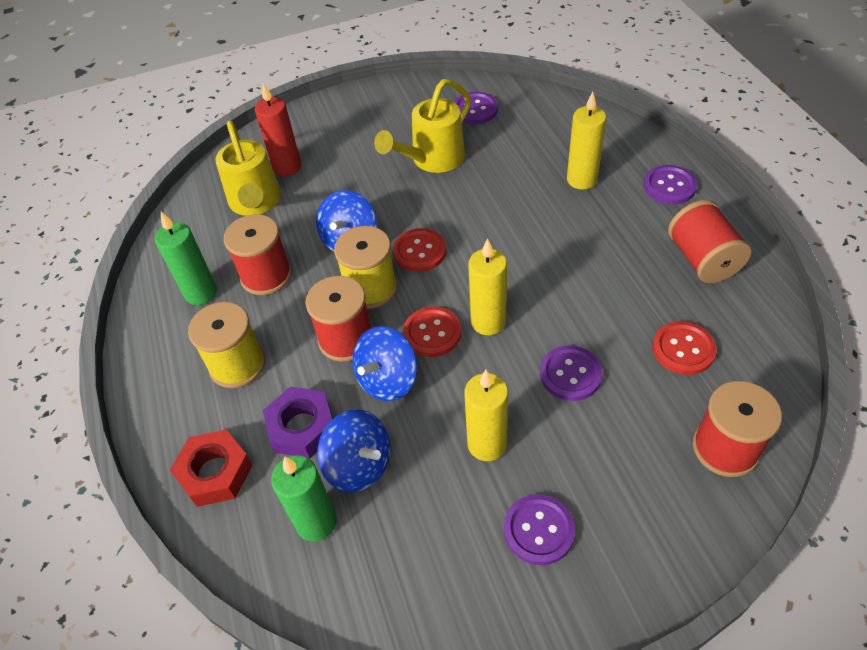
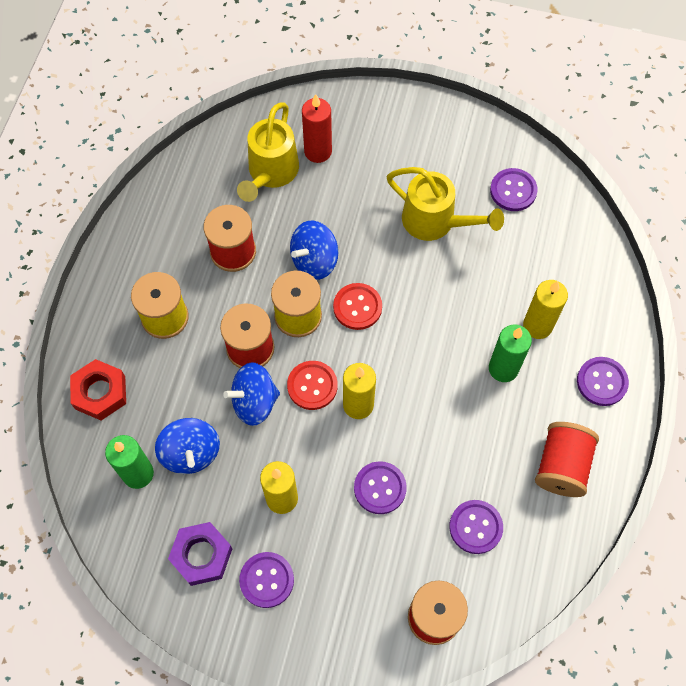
camera: 30 degrees right, 15 degrees up
(201, 293) = (178, 235): green candle -> green candle (503, 368)
(302, 427) = (174, 398): purple nut -> purple nut (201, 555)
(432, 160) = (435, 222): yellow watering can -> yellow watering can turned 135 degrees counterclockwise
(683, 349) = (475, 527): red button -> purple button

